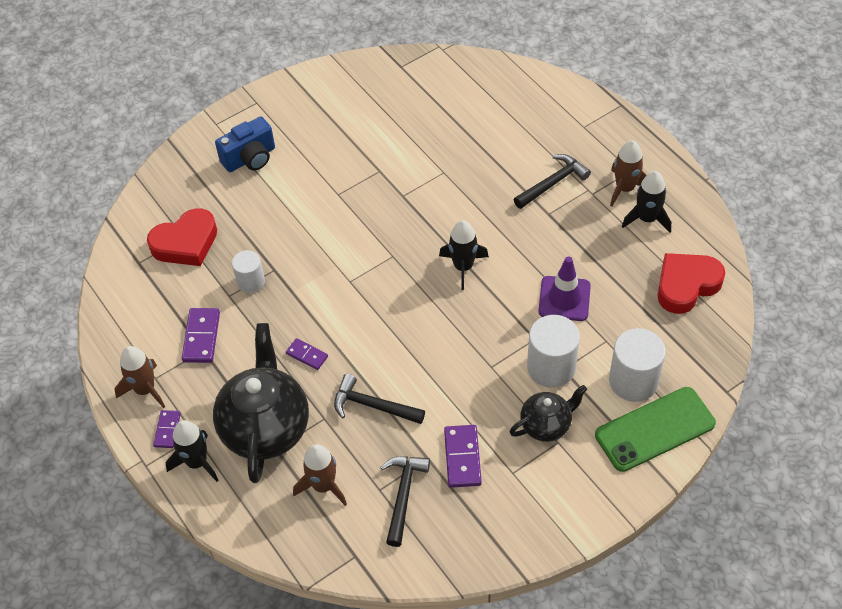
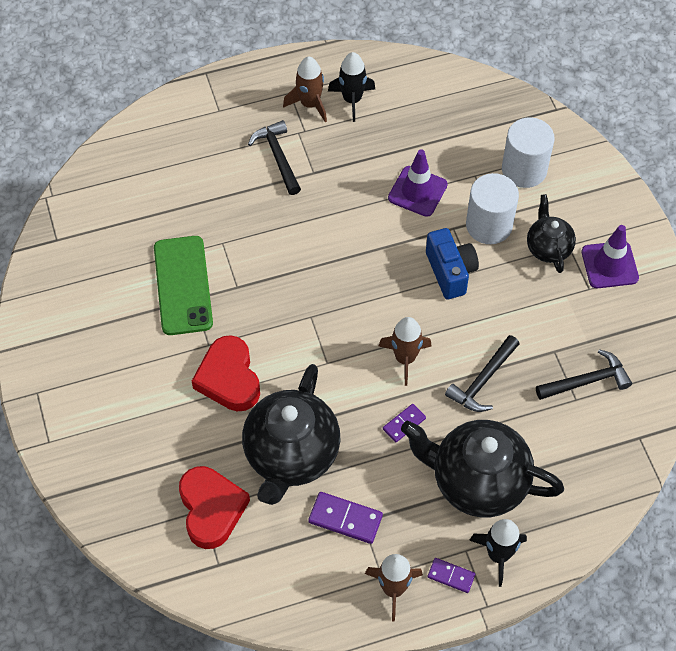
camera: 75 degrees left, 5 degrees up
(250, 158) = (118, 417): blue camera -> blue camera (450, 272)
(251, 281) = (291, 455): white cylinder -> black teapot
(323, 486) = (558, 445): brown rocket -> brown rocket (405, 358)
(403, 495) = (587, 381): black hammer -> black hammer turned 135 degrees clockwise
(462, 457) = (562, 322): purple domino -> none
(463, 267) = (349, 260): black rocket -> none
(549, 485) = (609, 265): none -> purple traffic cone
(654, 429) = (577, 171): green phone -> green phone (183, 285)
(686, 285) = (437, 97): red heart -> red heart (229, 378)

